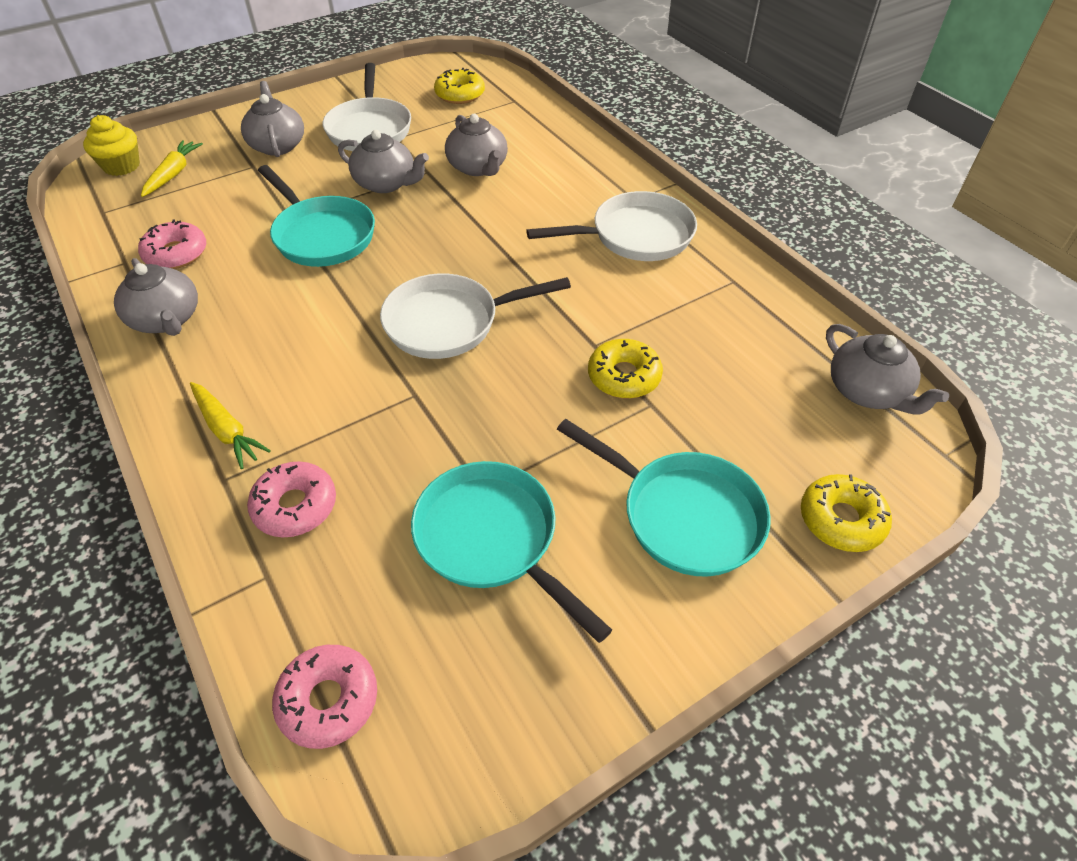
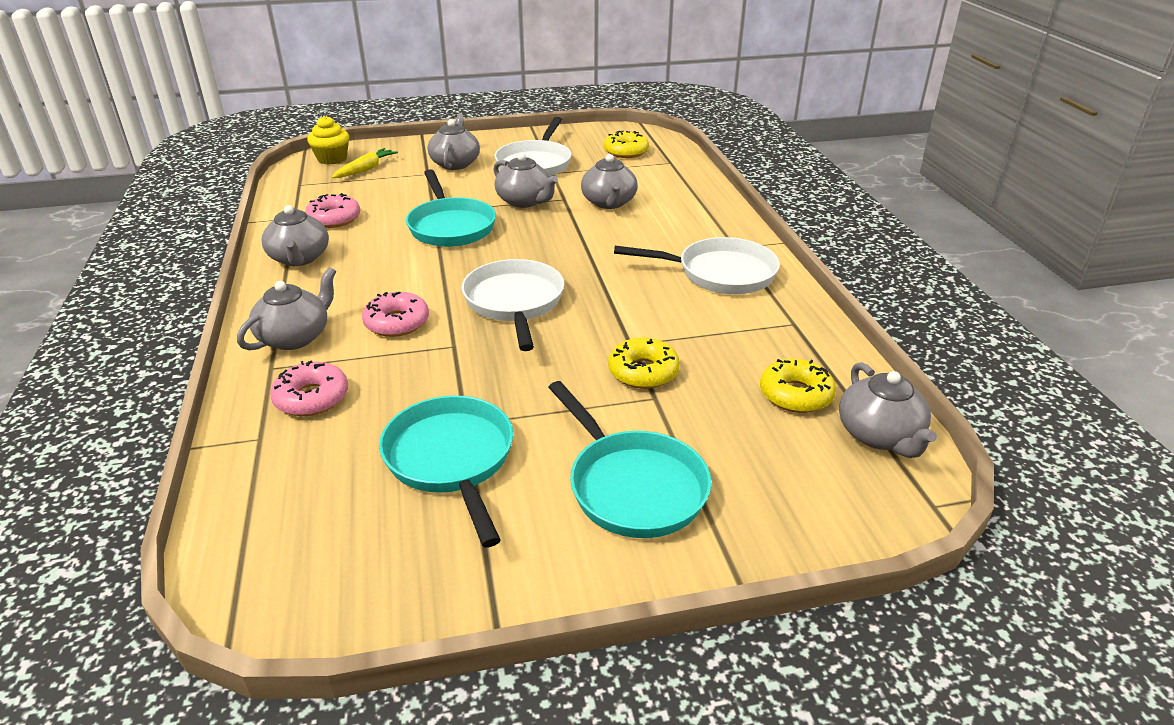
camera: 20 degrees right, 15 degrees down
(227, 430) = (295, 337): yellow carrot -> grey teapot
(328, 700) = (249, 533): pink donut -> pink donut (397, 322)
(449, 322) = (515, 303): white pan -> white pan turned 75 degrees clockwise
(841, 520) = (787, 529): yellow donut -> yellow donut (795, 394)

